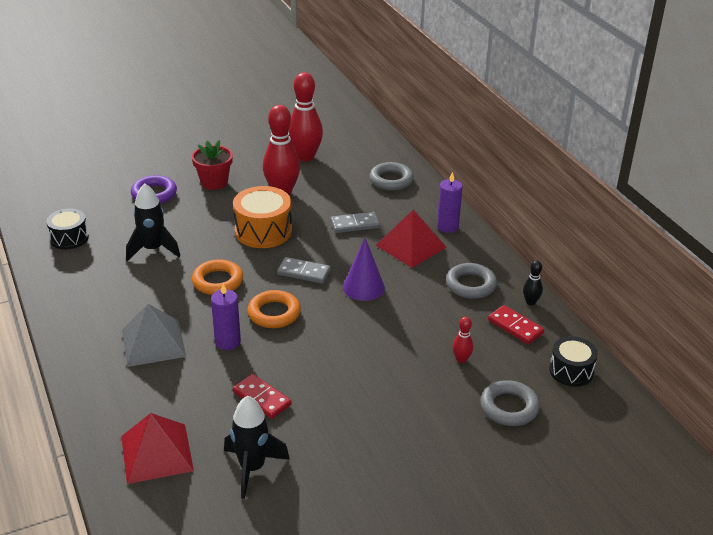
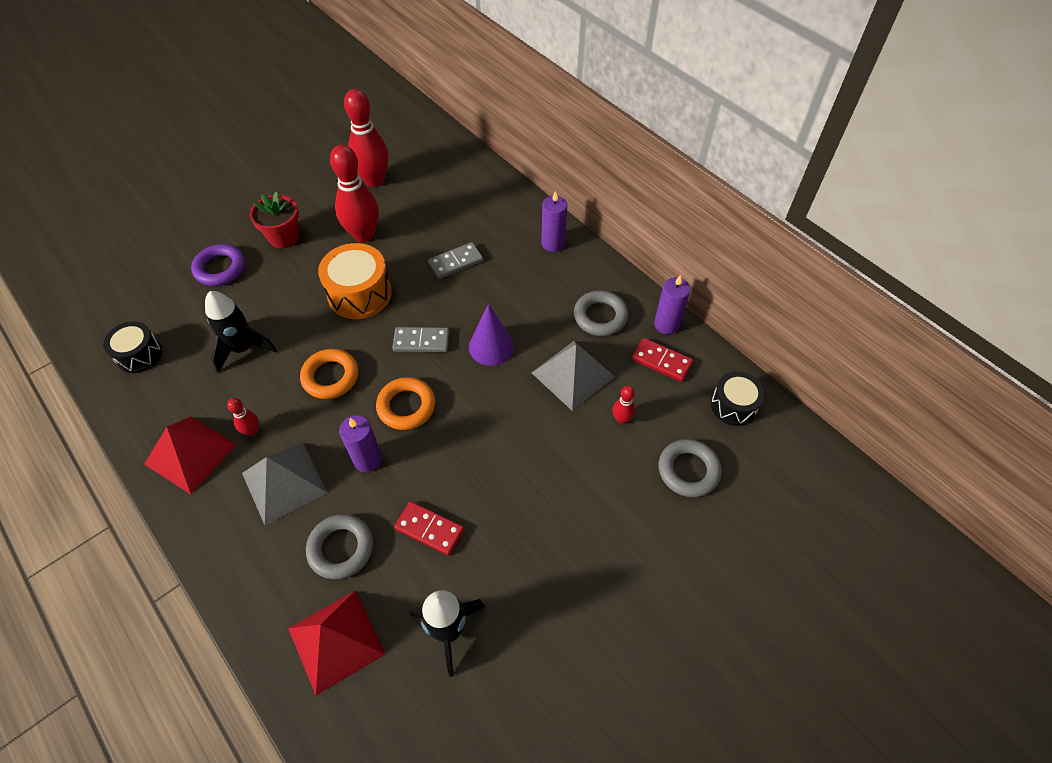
camera: 15 degrees left, 20 degrees up
(140, 304) = (252, 431): none -> red bowling pin
(391, 180) = (475, 193): grey ring -> grey ring (341, 548)
(411, 246) = (523, 278): red pyramid -> red pyramid (190, 454)
(429, 320) = (573, 374): none -> grey pyramid
(530, 302) = (666, 324): black bowling pin -> purple candle

